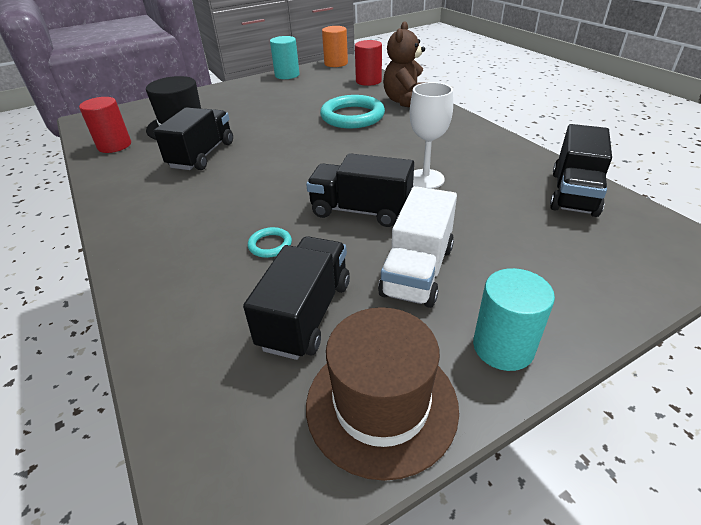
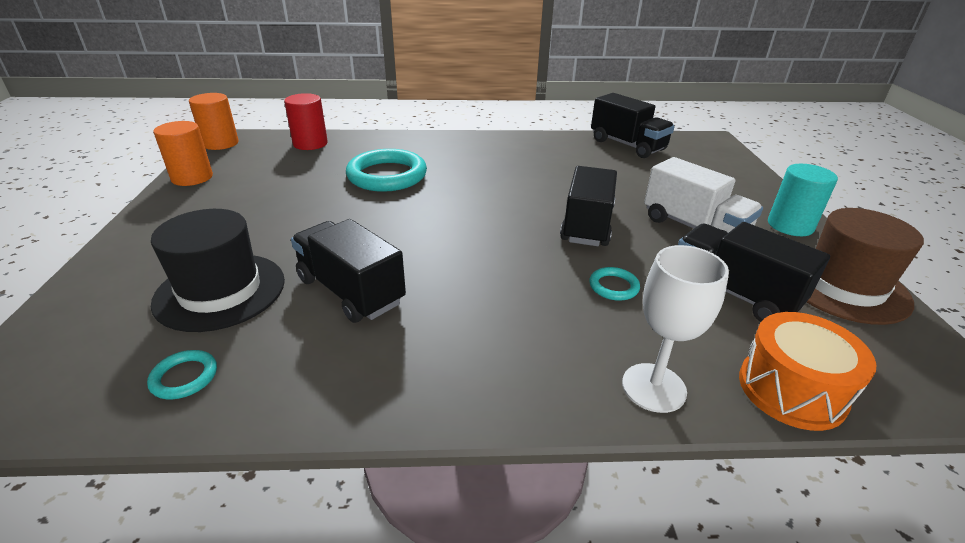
camera: 65 degrees left, 5 degrees down
(114, 145) = (184, 377): red cylinder -> turquoise ring
(171, 365) = (791, 390): none -> orange drum
(287, 75) = (192, 177): turquoise cylinder -> orange cylinder
(361, 211) = (587, 225): black truck -> black truck turned 150 degrees clockwise
(406, 102) = (395, 144): brown teddy bear -> none
(425, 179) = (558, 183): white goblet -> white goblet (653, 387)

